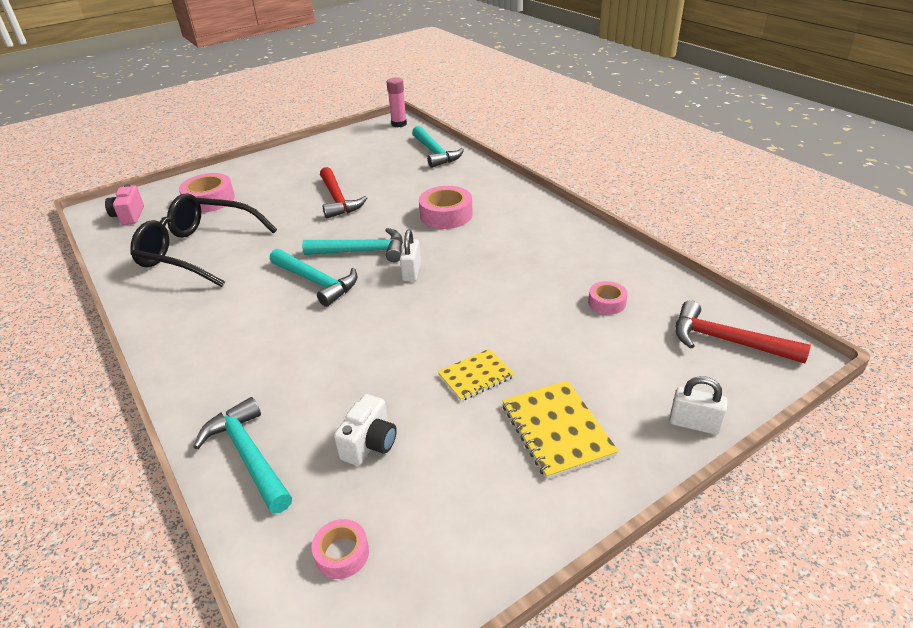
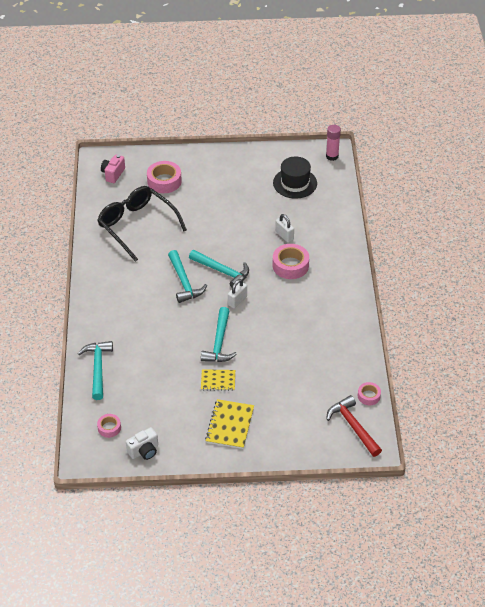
camera: 30 degrees right, 10 degrees up
(338, 200) = (238, 219): red hammer -> none
(370, 444) = (148, 389): white camera -> white camera (144, 451)
(378, 152) = (295, 183): none -> black hat
(435, 153) = (331, 202): turquoise hammer -> turquoise hammer (219, 342)
(607, 303) = (319, 374): pink tape -> pink tape (368, 396)
(694, 424) = (290, 454): white padlock -> white padlock (284, 235)

